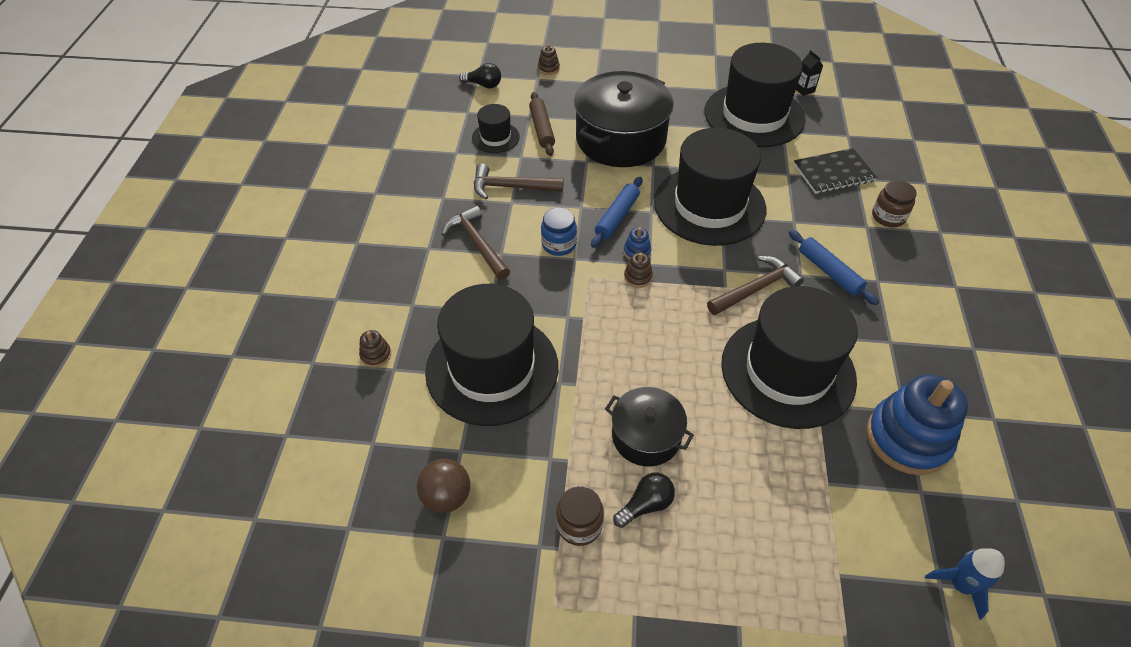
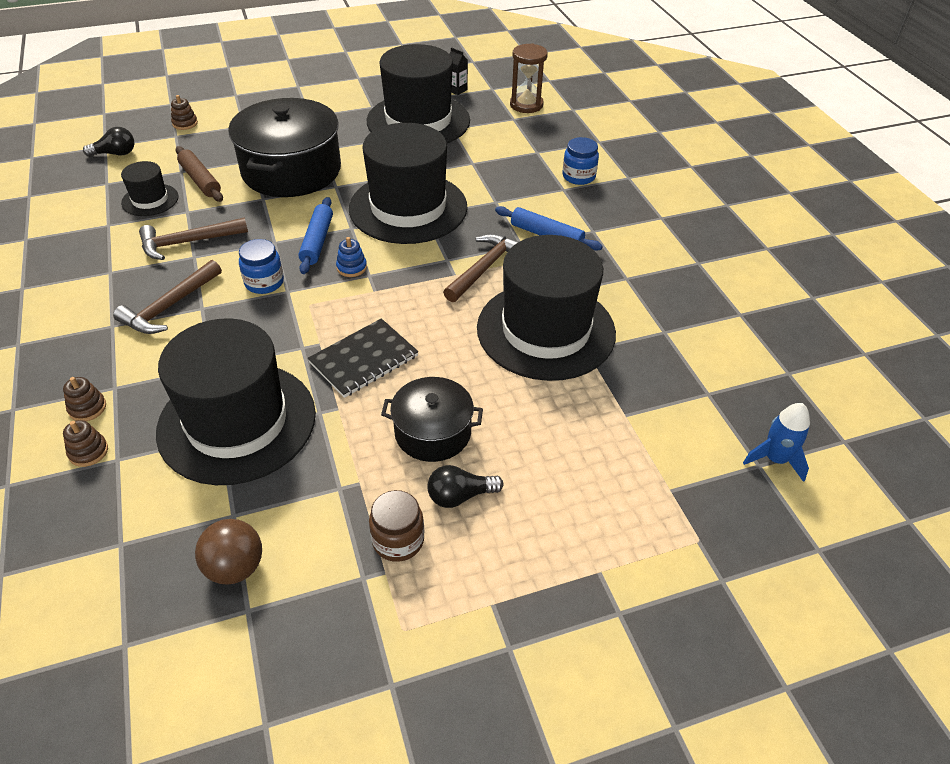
camera: 25 degrees left, 5 degrees down
(477, 244) = (170, 306): brown hammer -> brown hammer turned 90 degrees counterclockwise
(638, 277) = (362, 290): brown stacking toy -> brown stacking toy (87, 408)
(646, 505) = (460, 496): black light bulb -> black light bulb turned 135 degrees counterclockwise
(833, 173) = (514, 152): black notebook -> black notebook (364, 359)
(867, 123) = (526, 105): none -> brown hourglass
(888, 217) = (578, 176): brown jar -> blue jar
(907, 438) = (677, 353): blue stacking toy -> none

